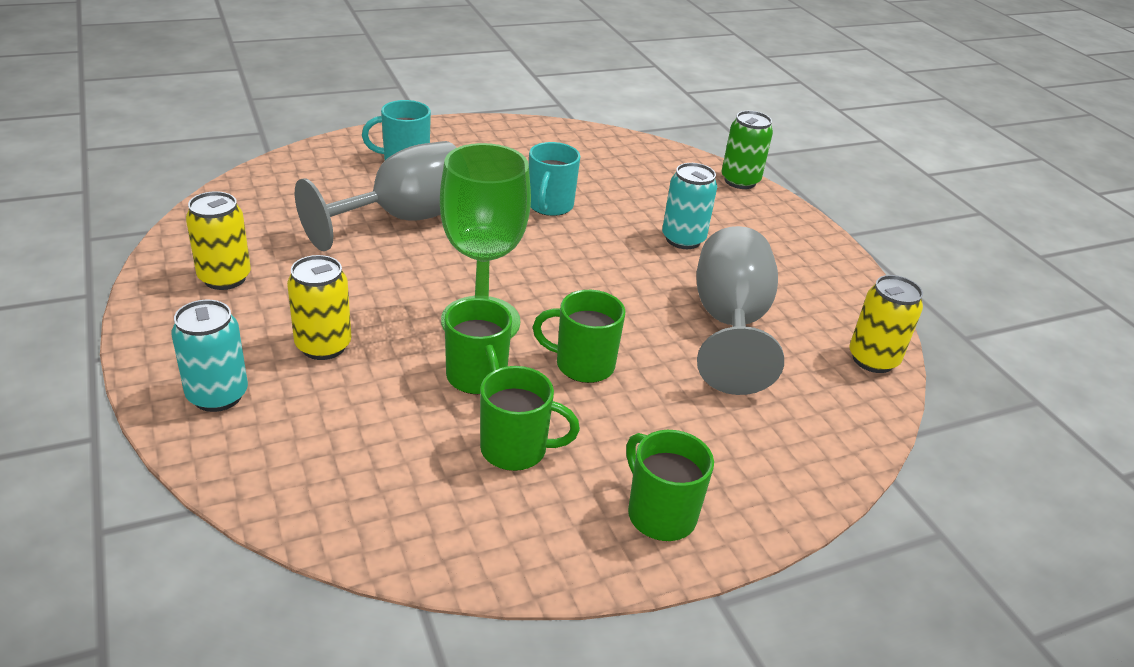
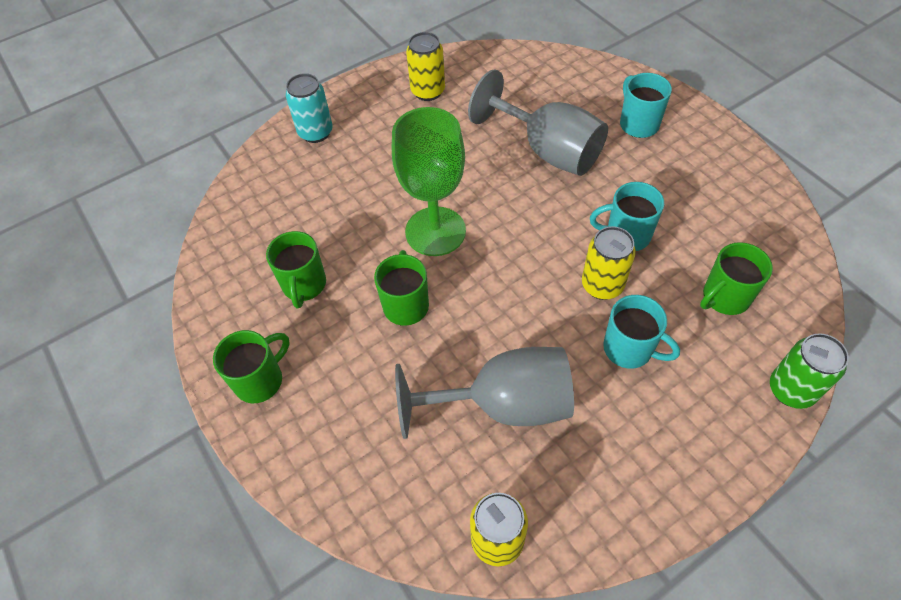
camera: 85 degrees right, 20 degrees up
(323, 346) = (376, 160): yellow can -> yellow can (602, 285)
(477, 378) = (370, 246): green mug -> green mug (724, 297)
(683, 239) = (629, 349): turquoise can -> turquoise mug

